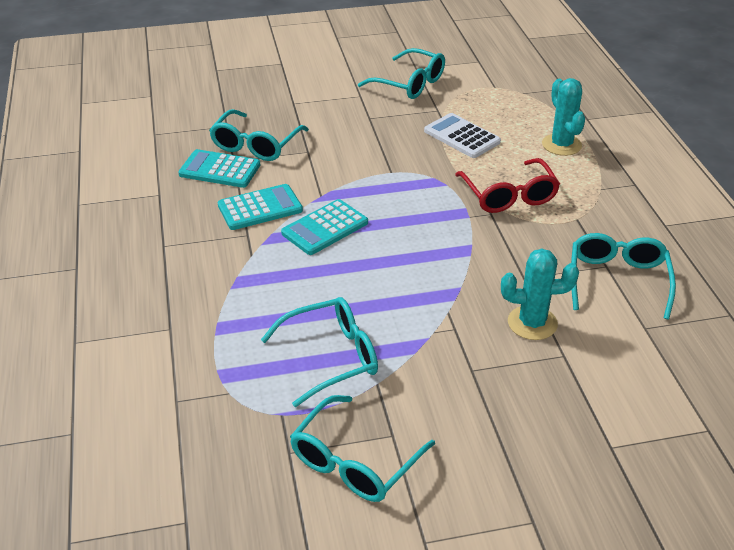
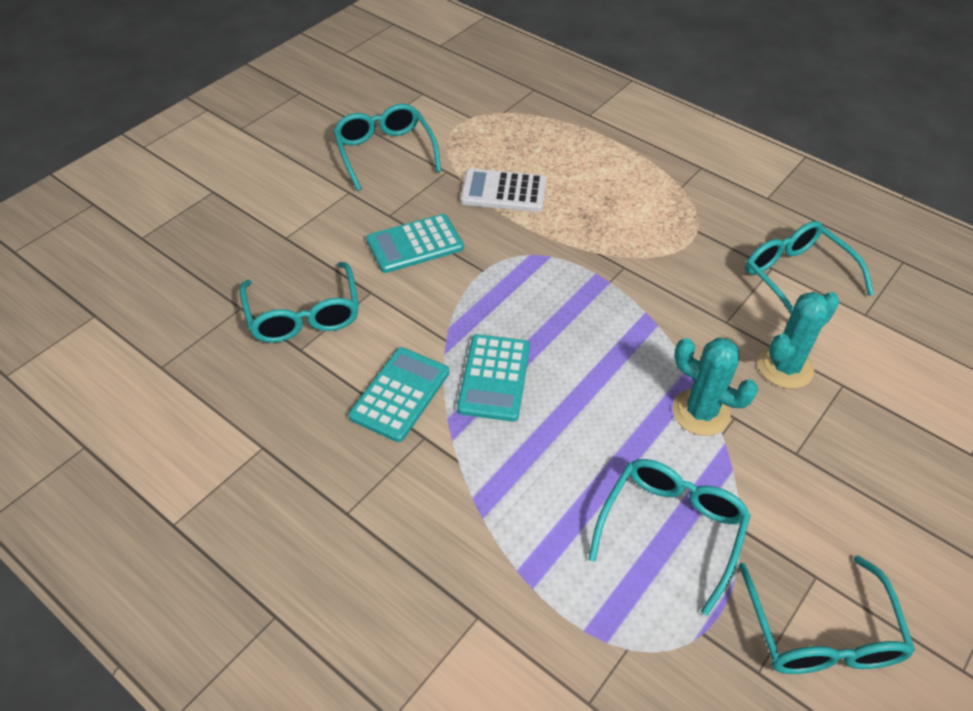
camera: 40 degrees left, 10 degrees up
(220, 170) = (298, 371): turquoise calculator -> turquoise calculator (415, 244)
(410, 84) = (385, 152): turquoise glasses -> turquoise glasses turned 105 degrees counterclockwise
(509, 196) = (618, 237): red glasses -> none
(561, 145) = (599, 155): turquoise cactus -> turquoise cactus (700, 412)

